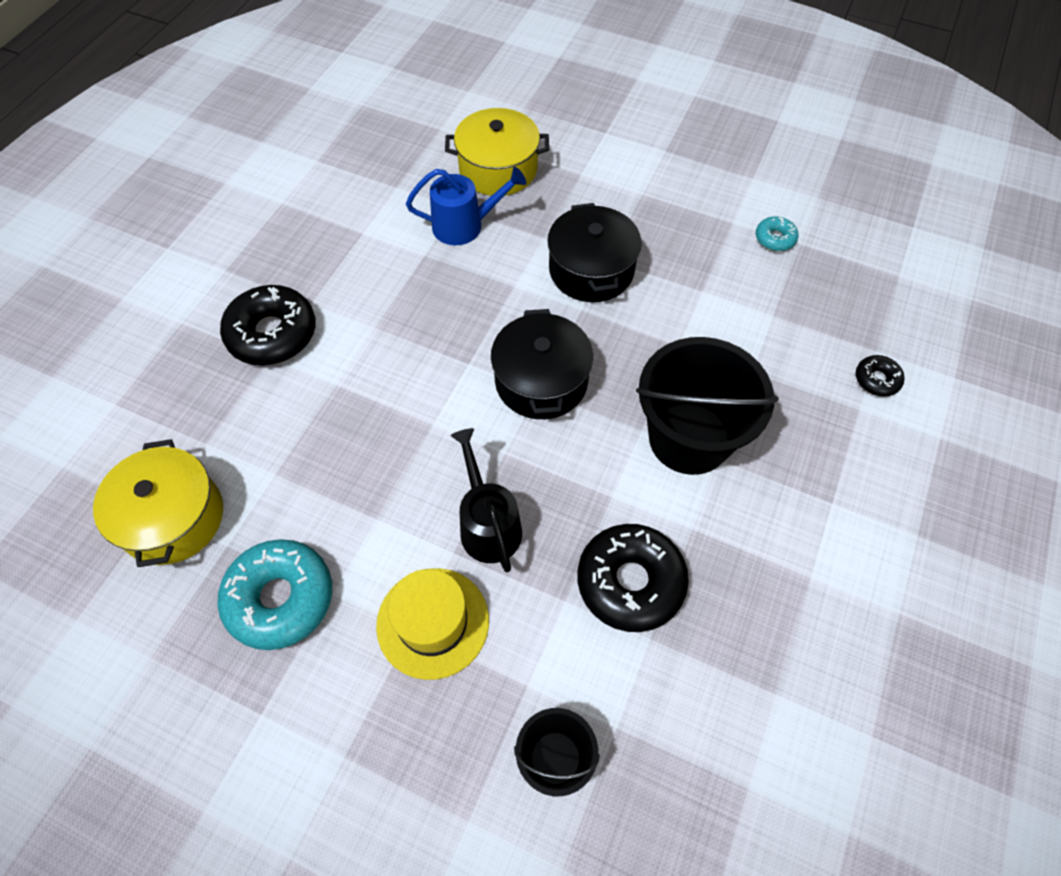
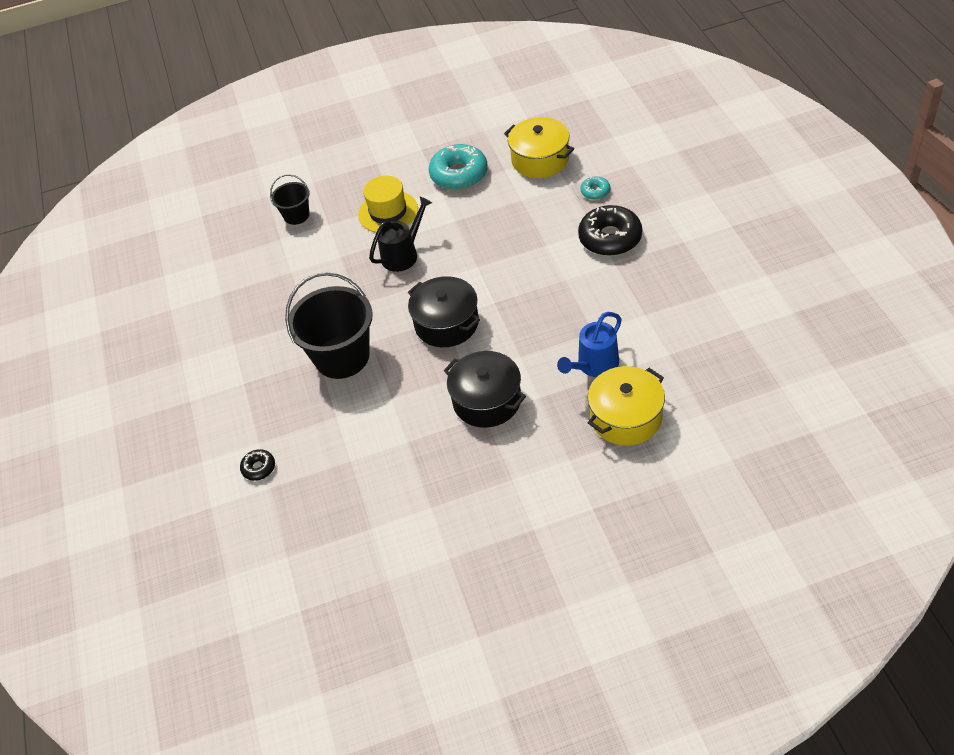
camera: 145 degrees right, 10 degrees down
(488, 524) = (403, 254): black watering can -> black watering can turned 75 degrees counterclockwise
(630, 582) = (317, 282): black donut -> none
(775, 238) = (392, 517): turquoise donut -> turquoise donut (595, 192)

